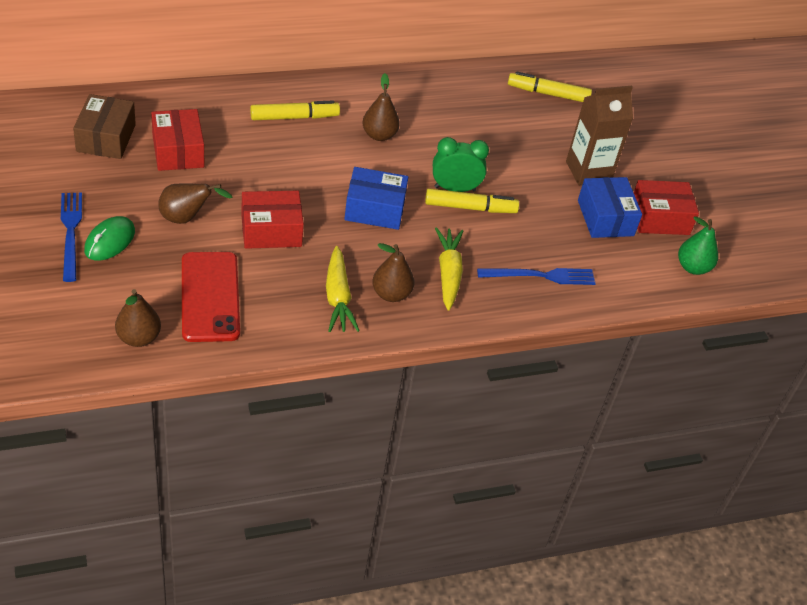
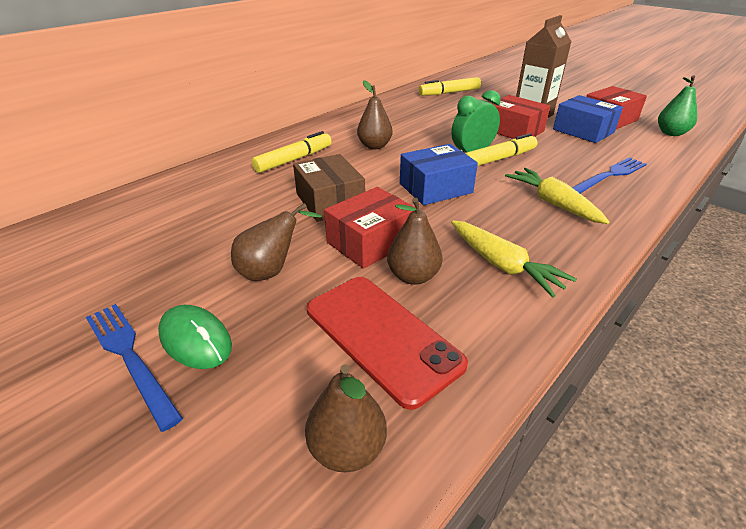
camera: 25 degrees left, 10 degrees down
(106, 138) = (112, 241): brown box -> brown box (330, 201)
(110, 241) = (195, 340): green mouse -> green mouse turned 45 degrees counterclockwise
(178, 151) = (207, 220): red box -> red box (514, 130)
(391, 294) = (539, 239): brown pear -> brown pear (413, 276)

